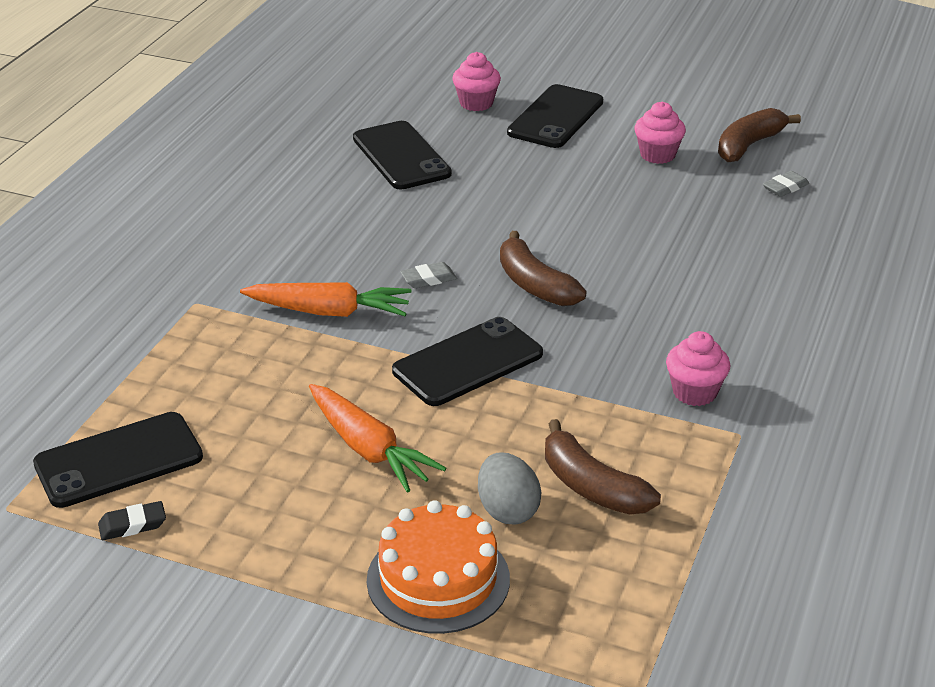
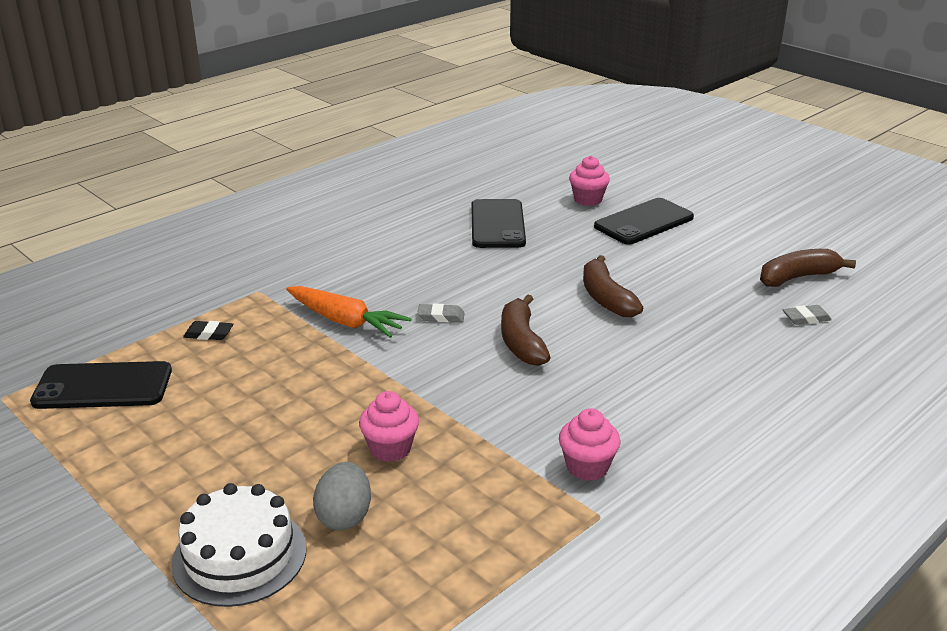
camera: 25 degrees right, 5 degrees down
(132, 525) = (67, 436): black eraser -> black eraser (208, 334)
(369, 449) = (282, 432): orange carrot -> none
(438, 579) = (239, 555): orange cake -> white cake
(468, 362) = (416, 388): black phone -> none
(591, 486) = (430, 519): brown banana -> brown banana (606, 298)
(657, 155) = (708, 267): pink cupcake -> pink cupcake (390, 449)

